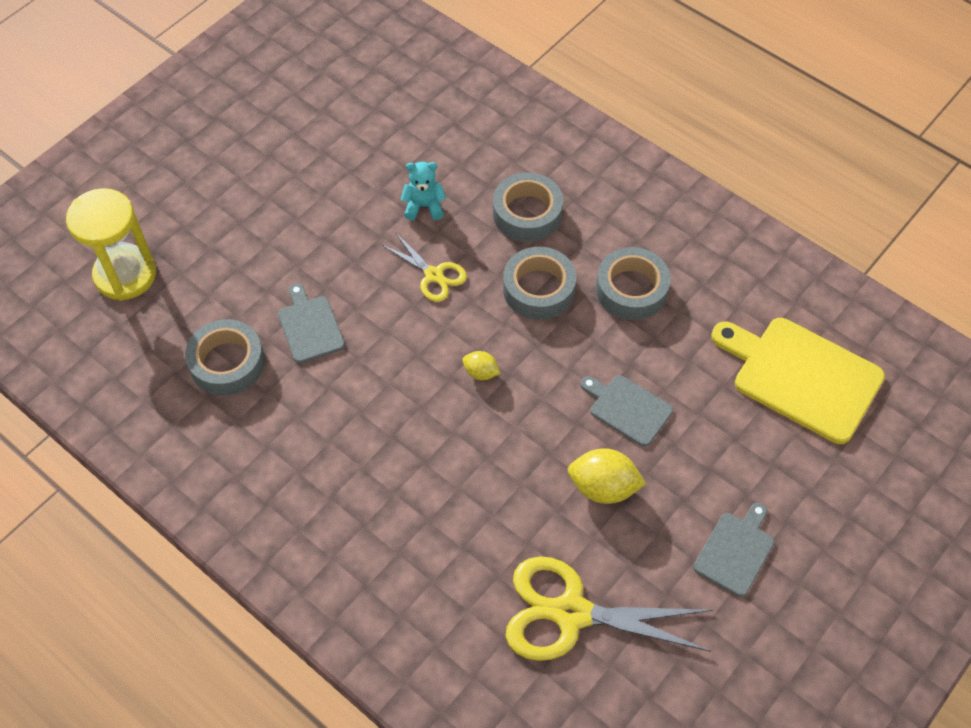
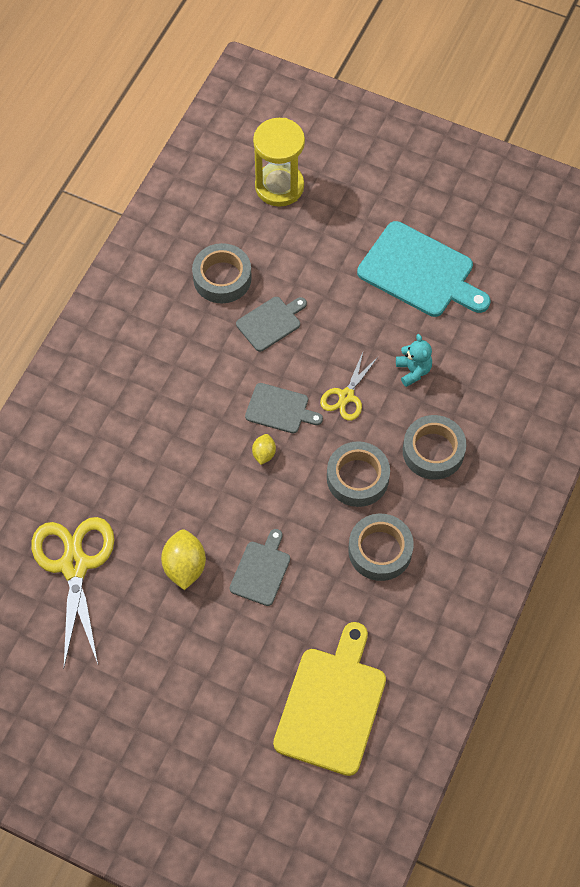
camera: 75 degrees right, 5 degrees up
(302, 170) = (420, 272): none -> turquoise cutting board
(735, 551) = (153, 676): grey cutting board -> grey cutting board (280, 409)

